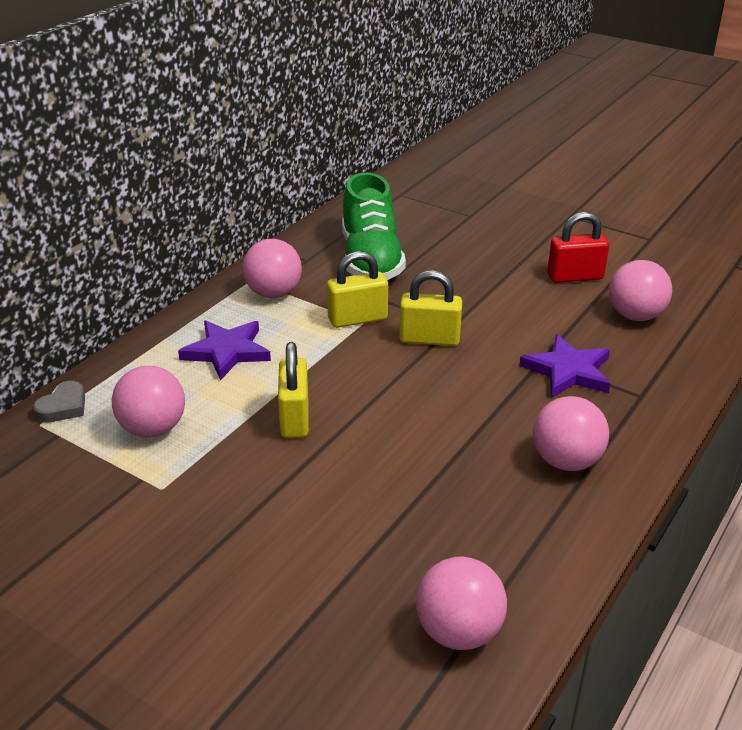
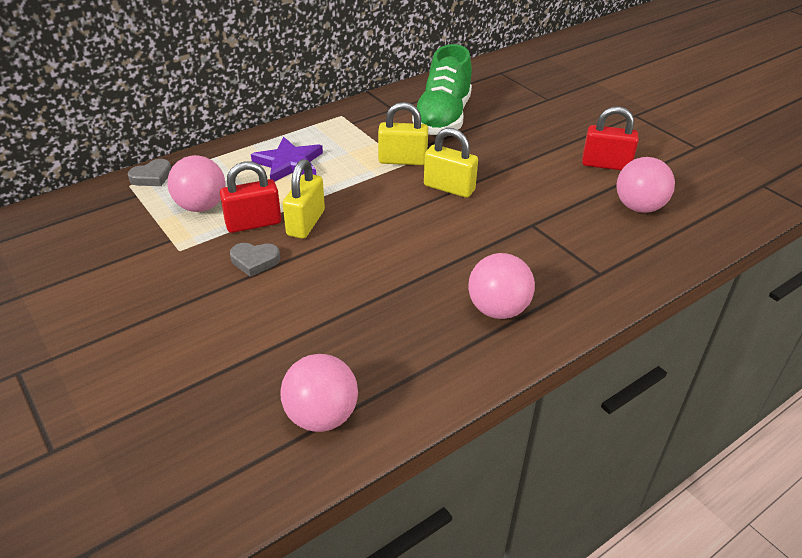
camera: 20 degrees right, 5 degrees up
(232, 433) = (253, 223): none -> red padlock
(264, 478) = (255, 261): none -> grey heart
(273, 293) = (351, 128): pink ball -> none
(568, 371) = (548, 238): purple star -> none

